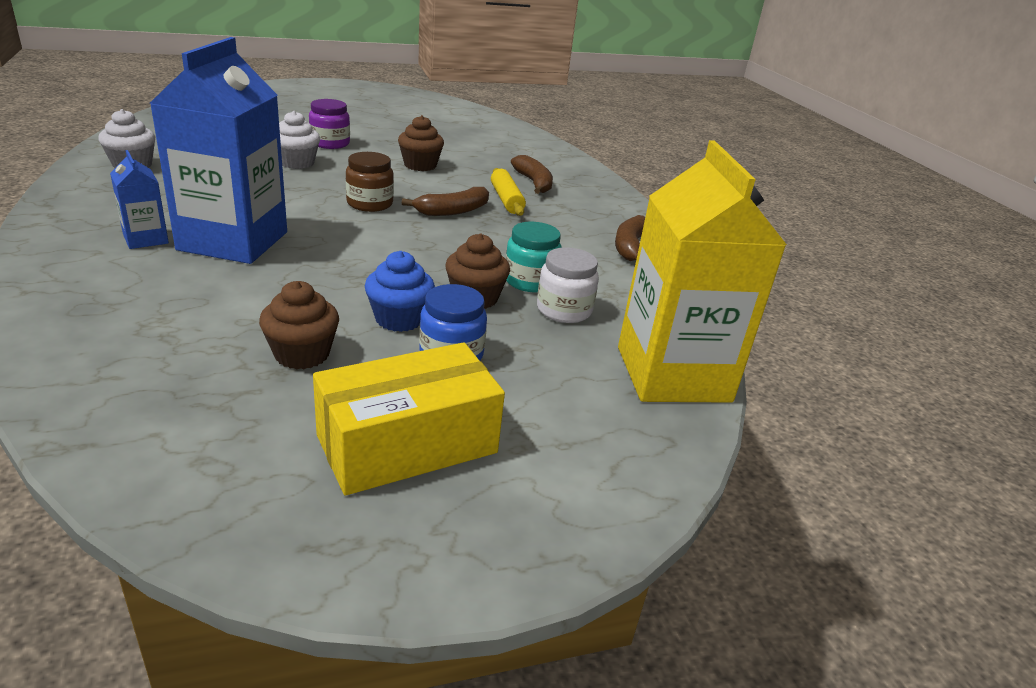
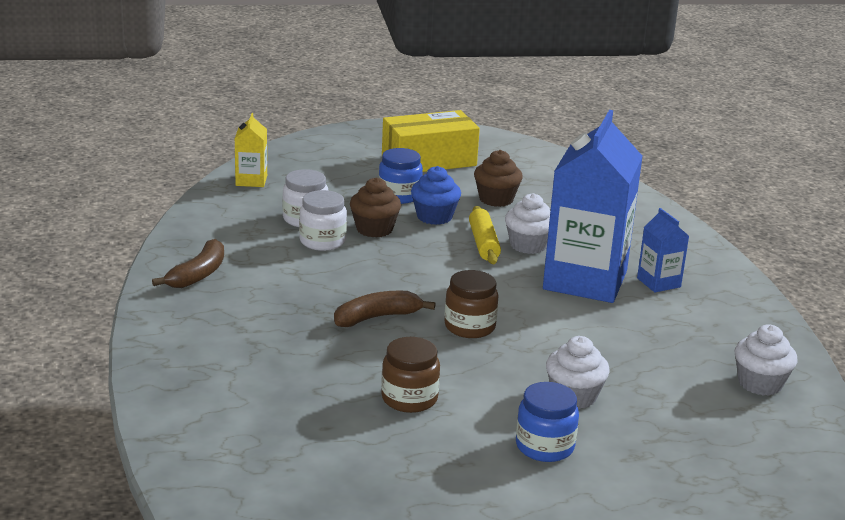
camera: 170 degrees left, 5 degrees down
(282, 280) = (528, 245): none -> white cupcake
(330, 143) = (544, 446): purple jar -> blue jar
(420, 165) = (409, 398): brown cupcake -> brown jar
(506, 200) = (308, 336): yellow rolling pin -> yellow rolling pin (483, 243)
(530, 281) = (322, 241): turquoise jar -> white jar
(534, 183) = (257, 367): brown banana -> none
(673, 374) = (251, 180): yellow carton -> yellow carton, size x0.45

